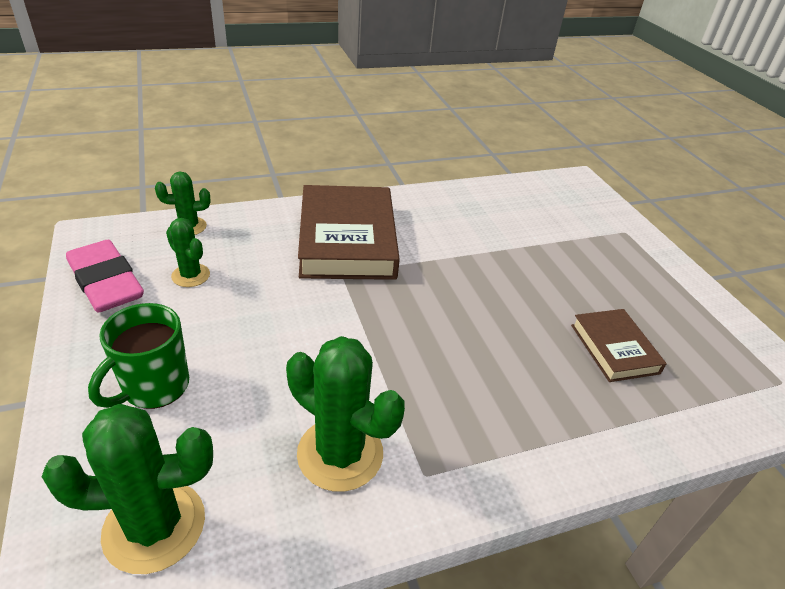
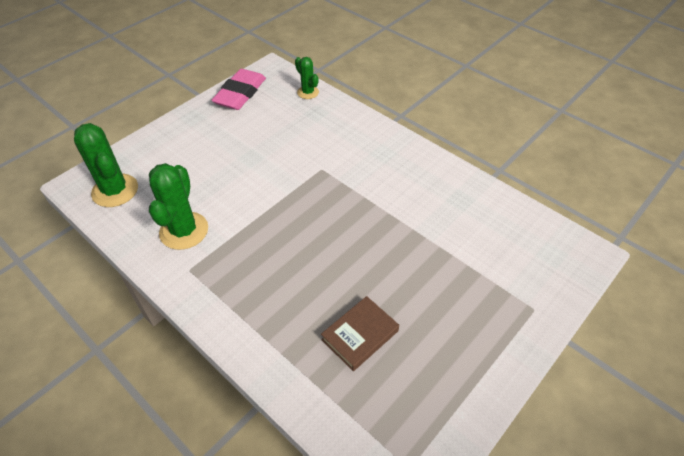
camera: 65 degrees right, 10 degrees up
(154, 387) = (185, 148): green mug -> none
(191, 275) = (268, 116): green cactus -> none
(347, 239) = (357, 156): brown book -> none

